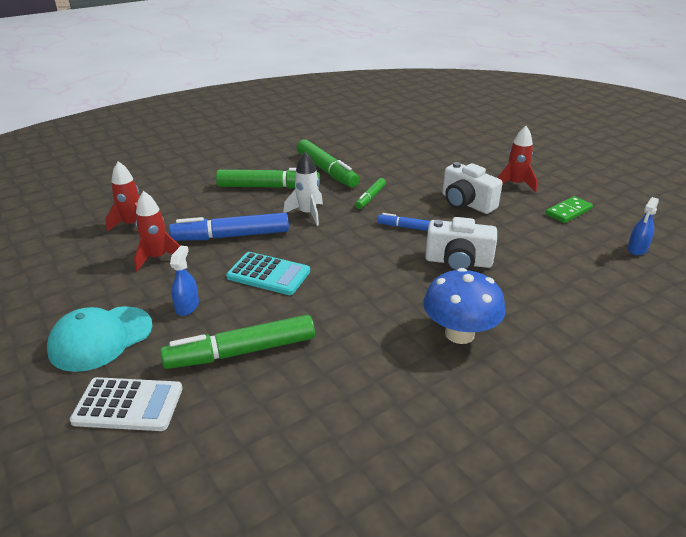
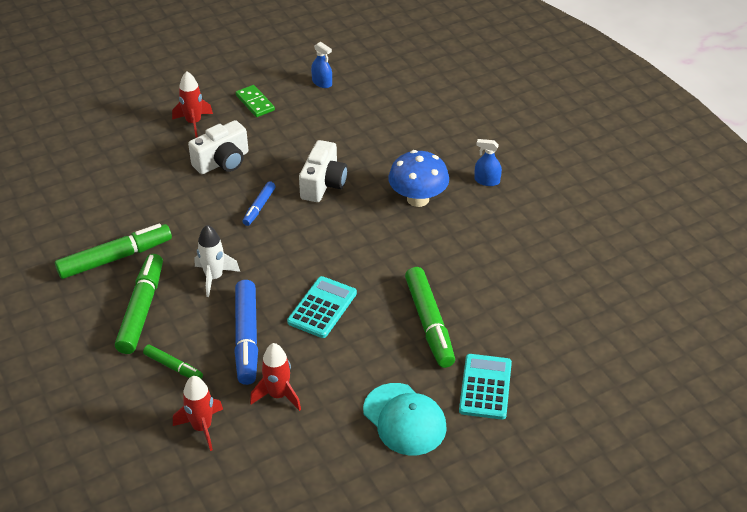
camera: 85 degrees left, 10 degrees up
(128, 405) = (485, 387): white calculator -> turquoise calculator
(187, 306) = (365, 363): blue spray bottle -> blue spray bottle (487, 181)
(370, 197) = (191, 227): green marker -> green marker (173, 367)

